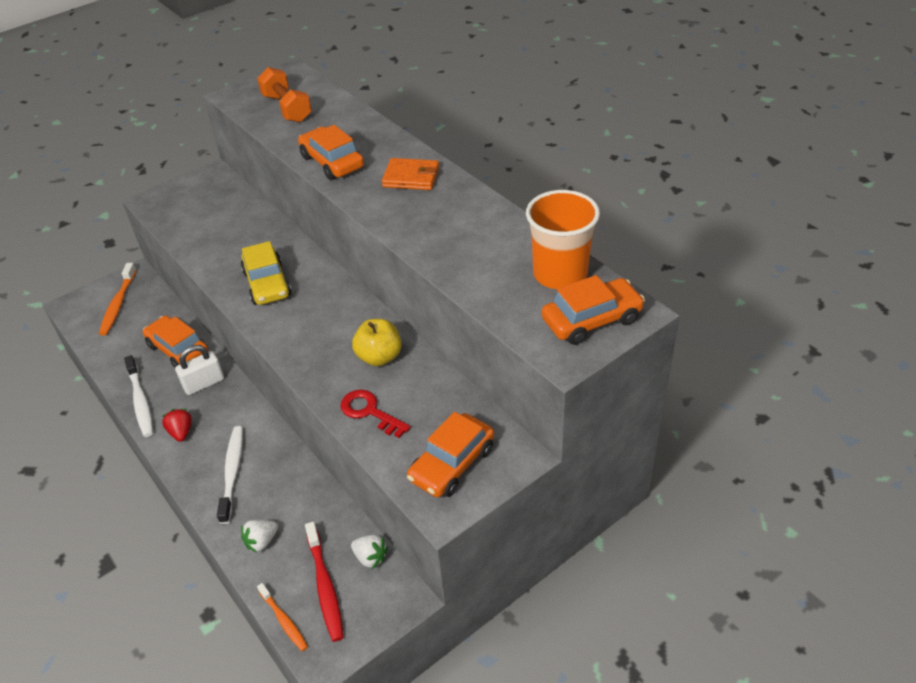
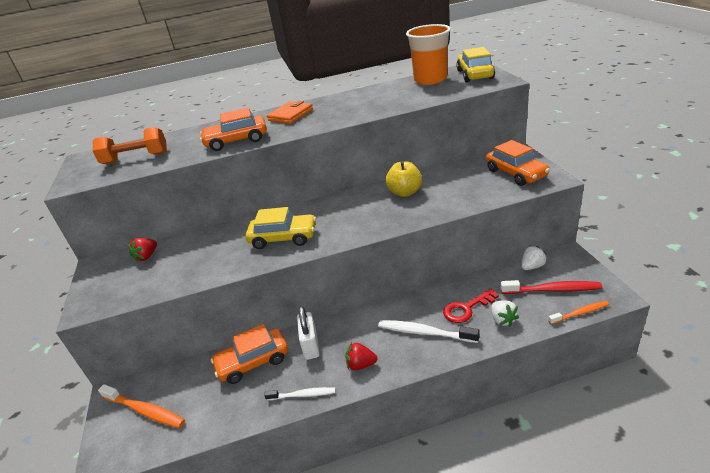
camera: 65 degrees left, 10 degrees down
(141, 401) = (302, 395): white toothbrush -> white toothbrush, size x0.64
(227, 200) = (147, 256): none -> red strawberry
(369, 412) = (456, 199): red key -> red key (466, 308)
(591, 320) = (475, 74): orange car -> yellow car

